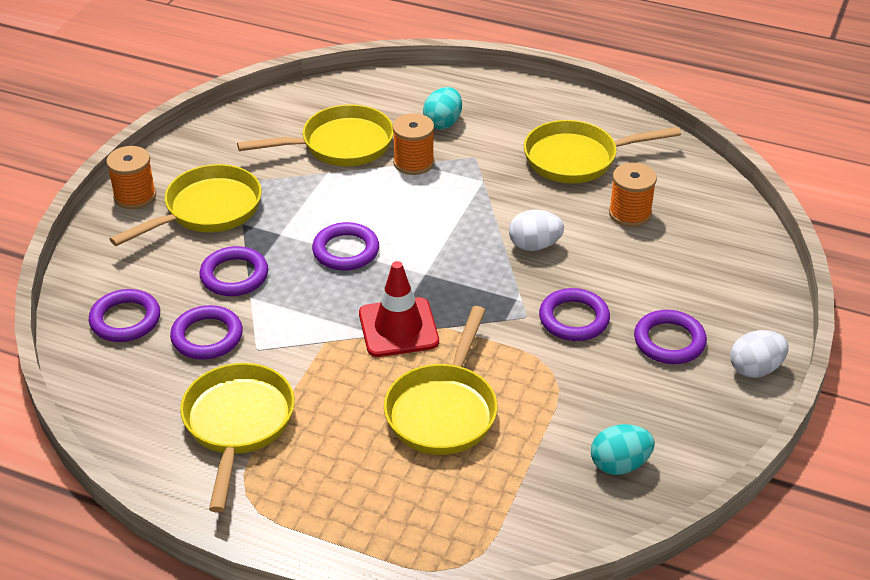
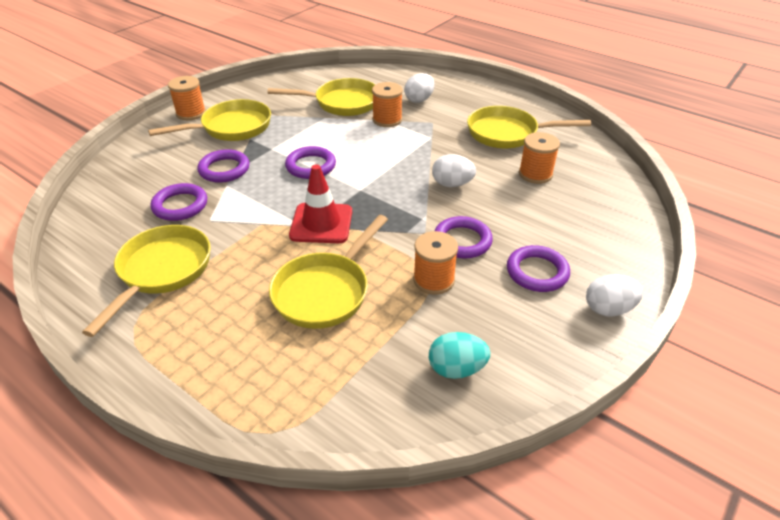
camera: 15 degrees right, 0 degrees up
(125, 320) = (133, 185): purple ring -> none
(443, 123) = (419, 100): turquoise egg -> white egg
(559, 373) = (433, 280): none -> orange spool

